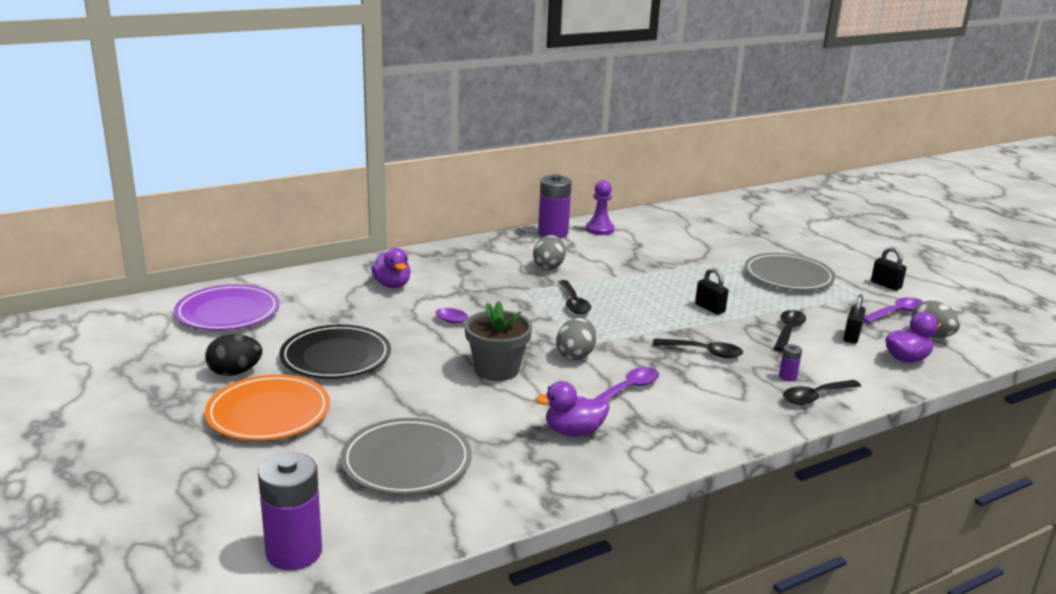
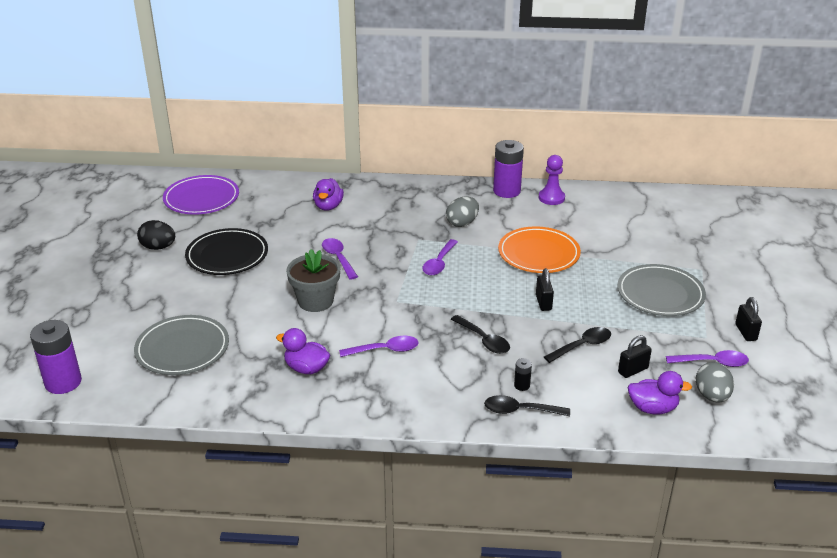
camera: 35 degrees right, 10 degrees up
(268, 413) = (146, 284): orange plate -> orange plate (538, 253)
(573, 303) = (439, 263): black spoon -> purple spoon
(575, 355) = (383, 309): grey egg -> none
(787, 377) = (522, 385): purple battery -> black battery

